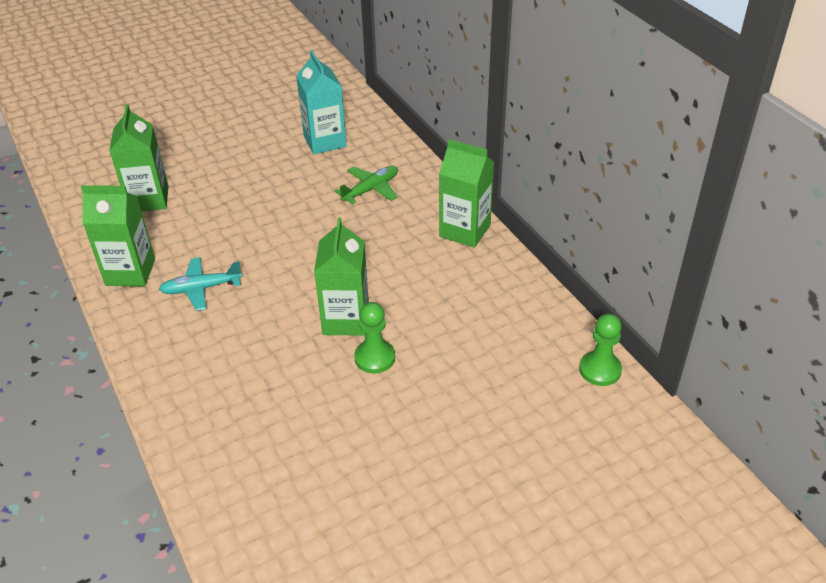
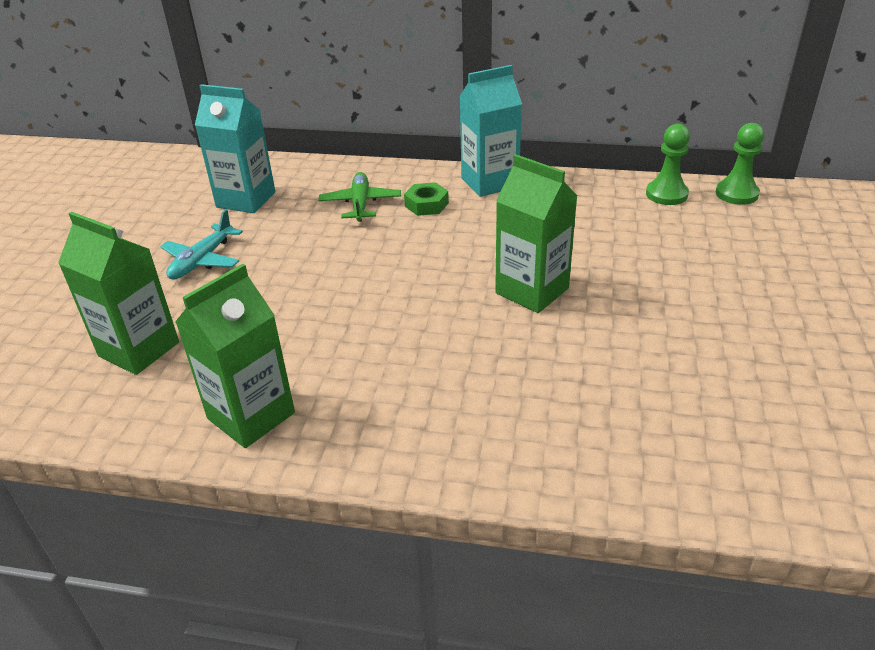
camera: 50 degrees left, 5 degrees down
(201, 288) = (359, 369): turquoise plane -> turquoise plane (202, 260)
(375, 358) = (606, 295): green pawn -> green pawn (666, 194)
(402, 218) = (426, 204): none -> green nut
(465, 231) = (489, 182): green carton -> turquoise carton

